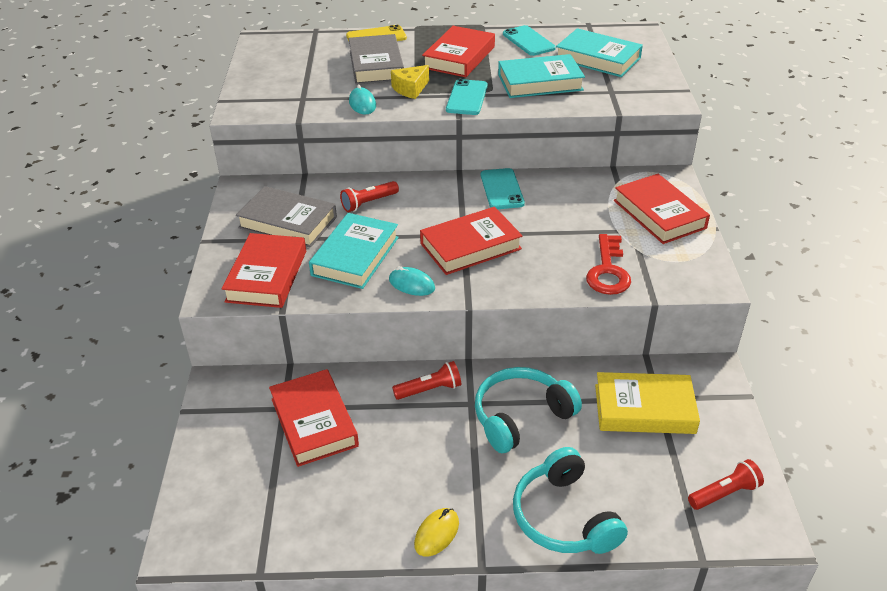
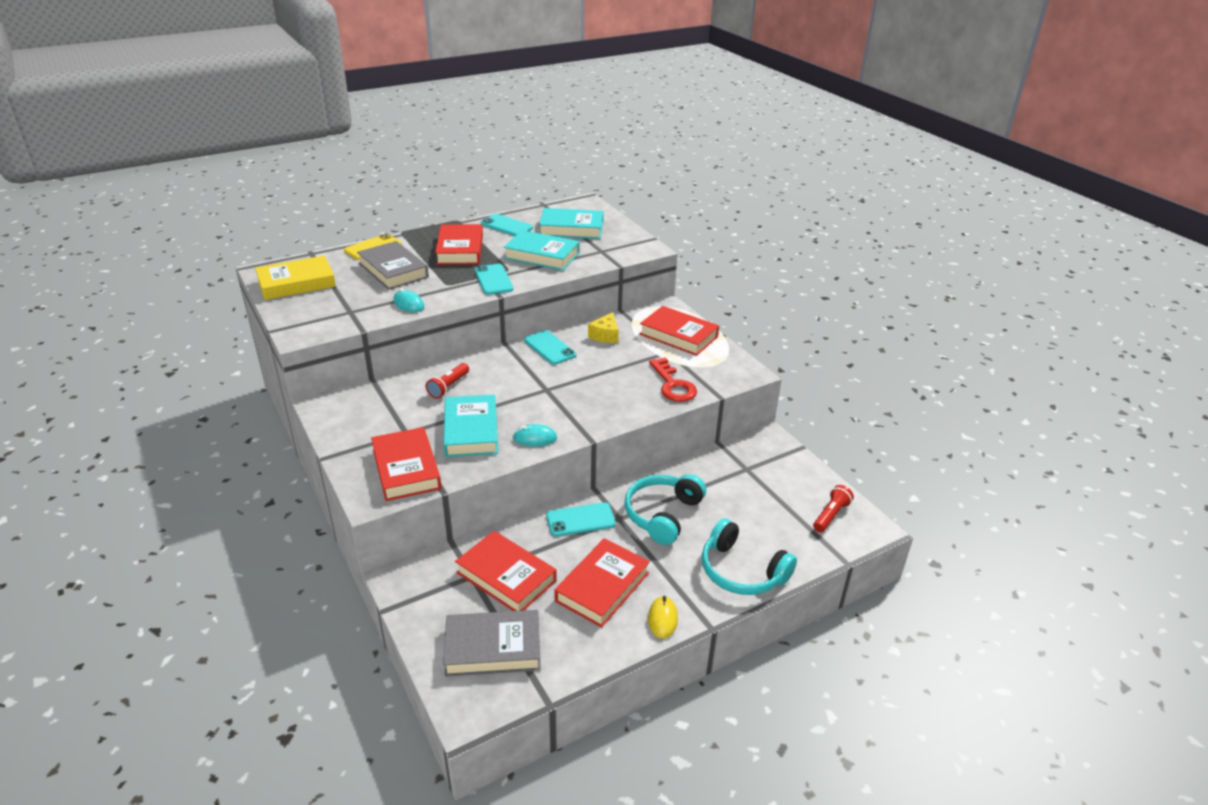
camera: 30 degrees left, 5 degrees down
(288, 222) = (389, 421): grey book -> grey book (493, 648)
(410, 89) = (440, 283): yellow cheese -> yellow cheese (605, 335)
(429, 390) = (580, 520): red flashlight -> turquoise phone
(470, 246) = (559, 397): red book -> red book (602, 587)
(540, 82) = (542, 255): turquoise book -> turquoise book turned 60 degrees clockwise
(644, 409) = (742, 479): yellow book -> yellow book (296, 283)

